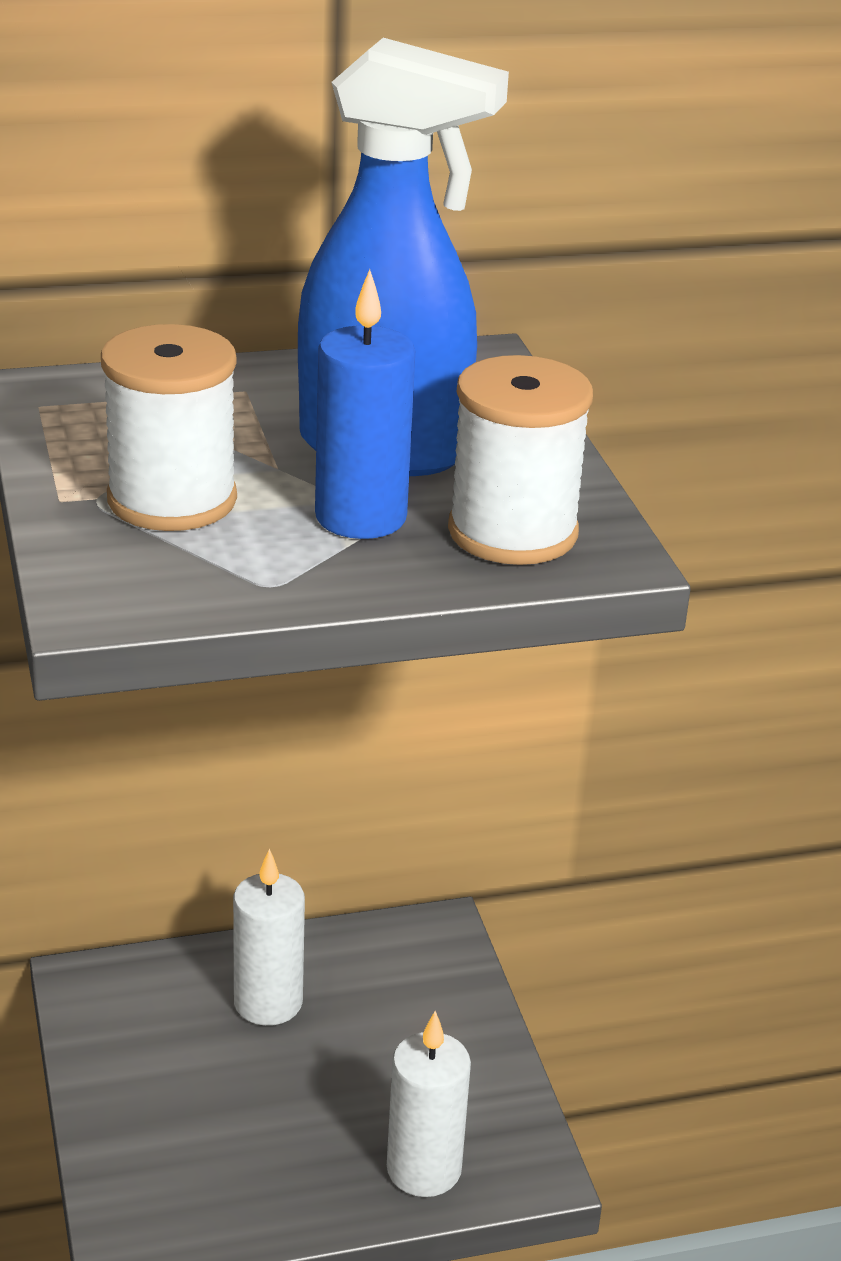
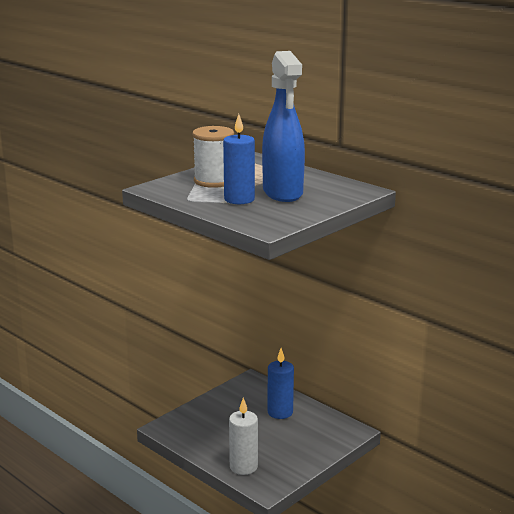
camera: 60 degrees right, 10 degrees down
(268, 1002) = (280, 412): white candle -> blue candle
(512, 532) = (261, 216): white spool -> none

